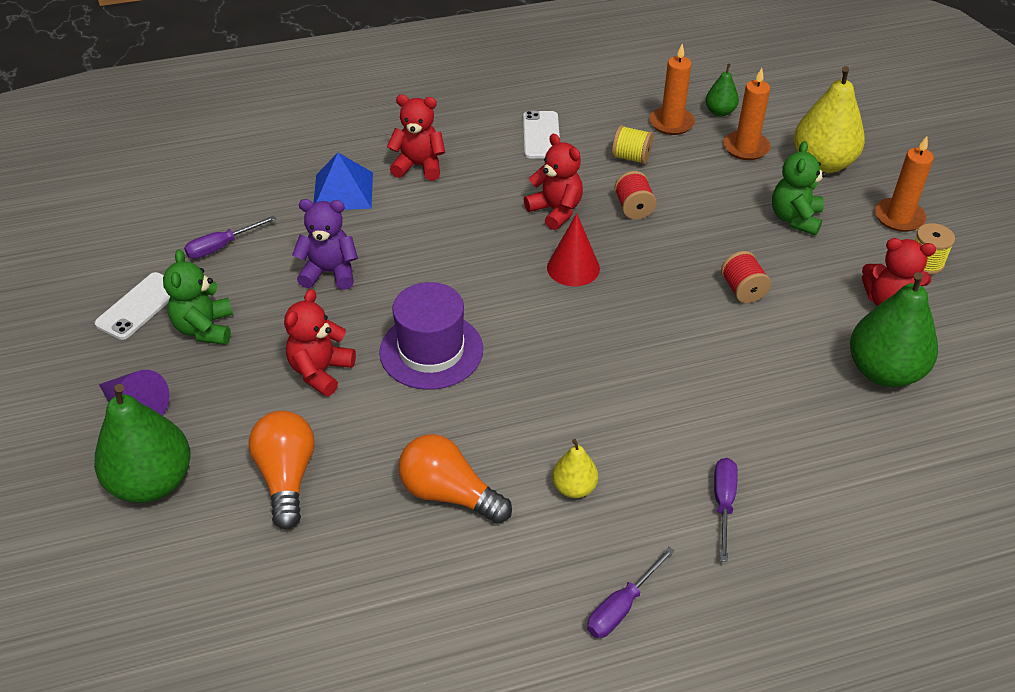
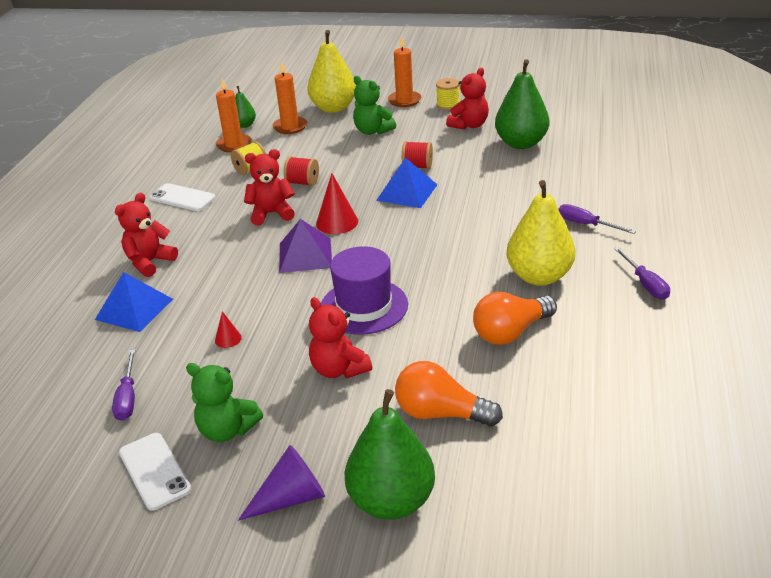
camera: 60 degrees left, 10 degrees down
(330, 272) = (228, 339): purple teddy bear -> red cone
(495, 268) = (305, 255): none -> purple pyramid
(574, 487) = (539, 276): yellow pear -> yellow pear, size x1.97
(676, 302) = (407, 192): none -> blue pyramid

